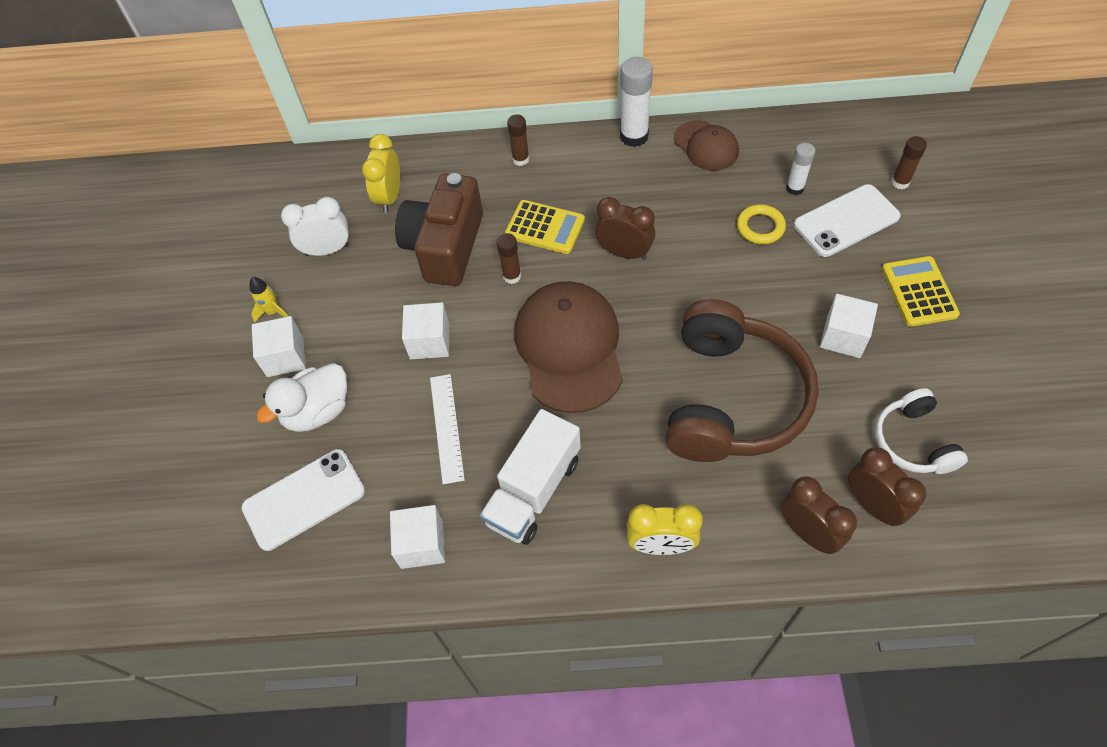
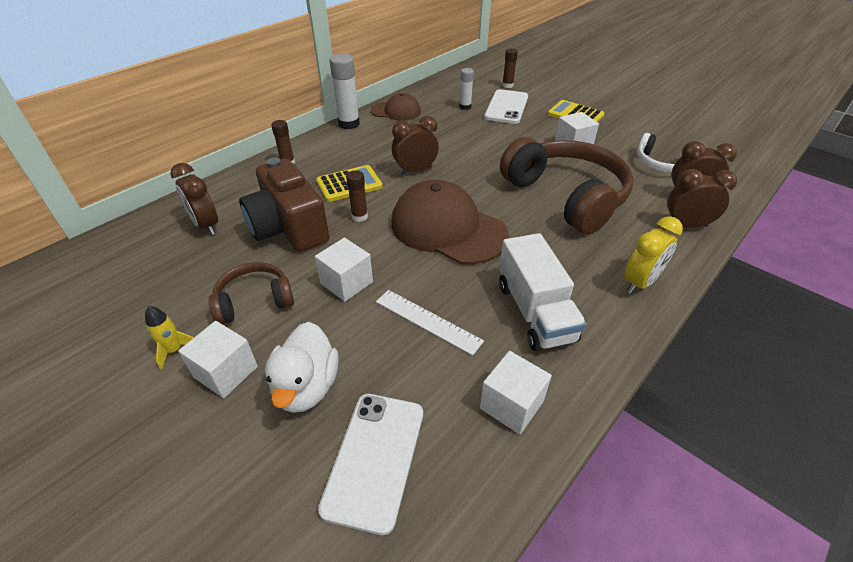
camera: 50 degrees left, 15 degrees down
(327, 250) = (184, 281): white clock -> none
(354, 307) = (254, 301): none -> brown headphones
(389, 197) = (206, 225): yellow clock -> brown clock
(760, 227) = (471, 127): yellow ring -> none

